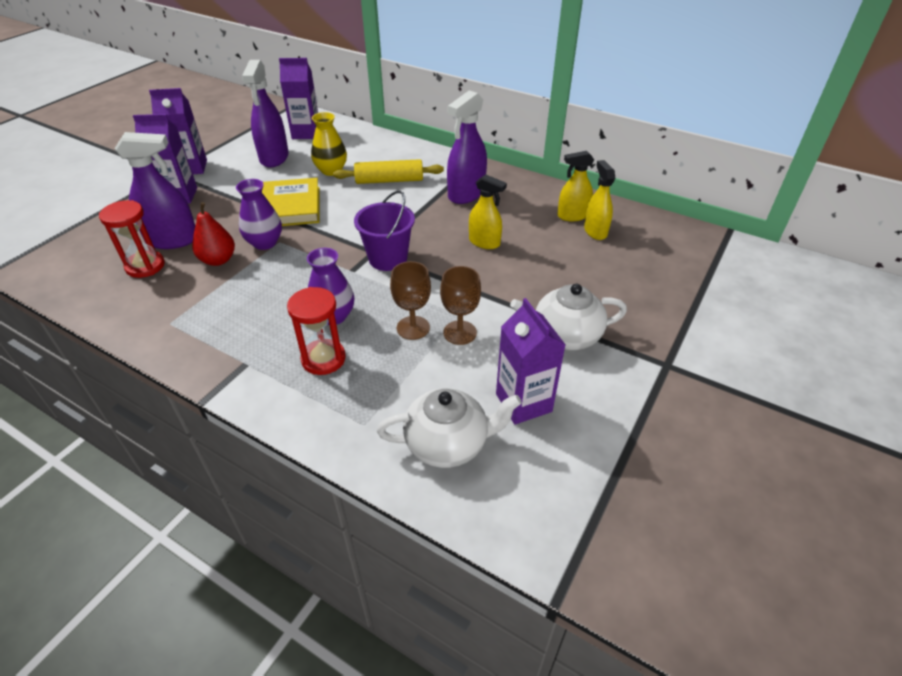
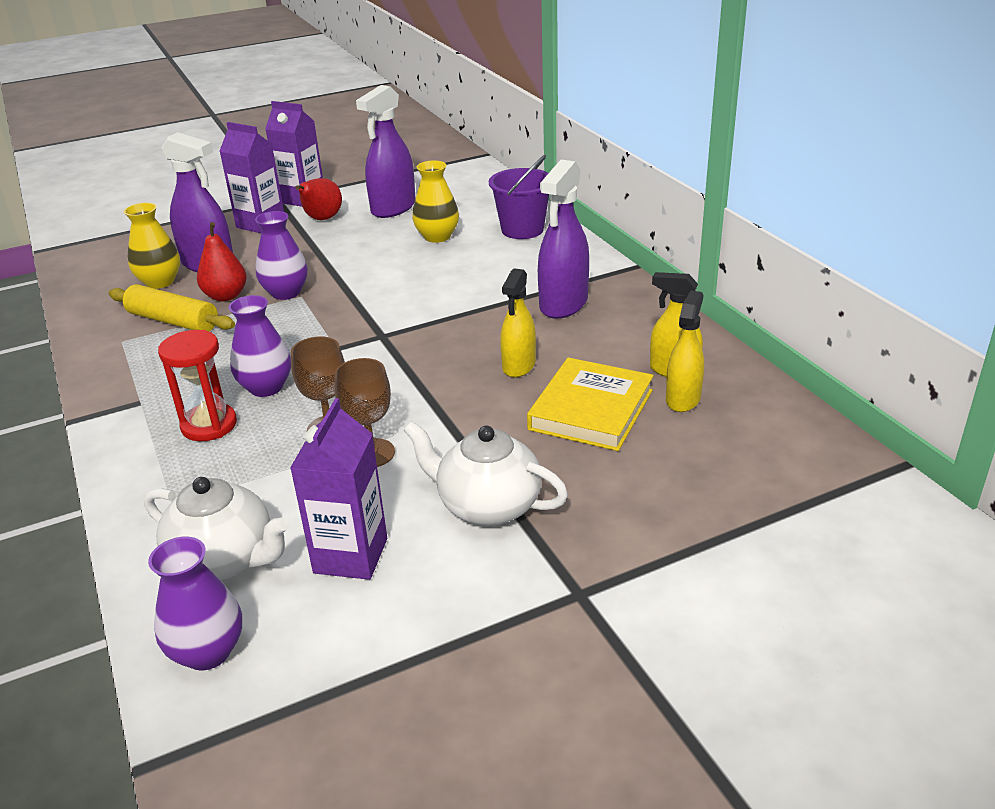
camera: 35 degrees right, 10 degrees down
(145, 266) = (160, 282): red hourglass -> yellow vase
(227, 179) = (322, 219): none -> red pear
(291, 207) = (351, 264): yellow book -> yellow book (591, 410)
(306, 133) = (457, 189): purple carton -> none
(388, 259) = (388, 348): purple bucket -> purple bucket (522, 230)
(389, 180) = (489, 264): yellow rolling pin -> yellow rolling pin (173, 321)
(466, 194) = (563, 304): purple spray bottle -> purple spray bottle turned 45 degrees counterclockwise
(484, 242) = (519, 366): yellow spray bottle -> yellow spray bottle turned 45 degrees clockwise
(509, 507) = (208, 652): none -> purple vase

